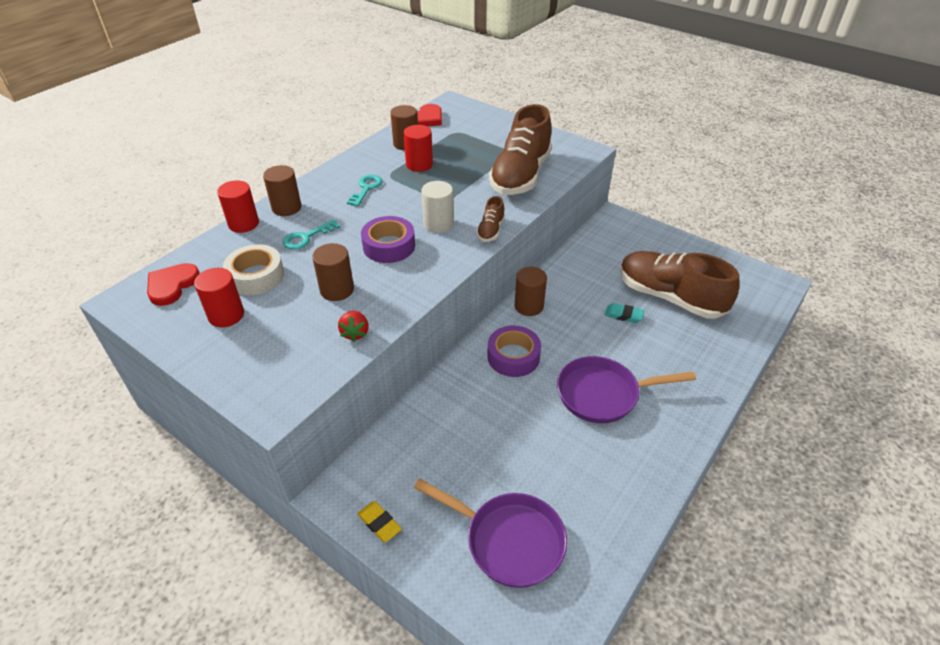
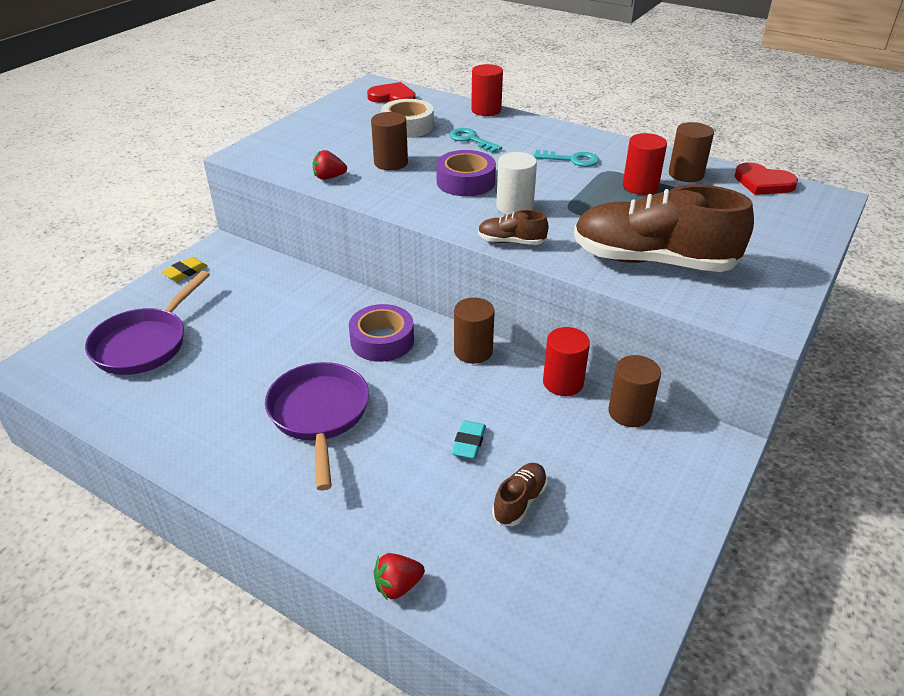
camera: 85 degrees right, 5 degrees down
(226, 315) = (355, 122): red cylinder -> red cylinder (563, 382)
(286, 208) = (519, 125): brown cylinder -> brown cylinder (629, 412)
(670, 297) = (519, 501): brown shoe -> brown shoe, size x0.44
(743, 353) = (398, 586): none -> red strawberry

